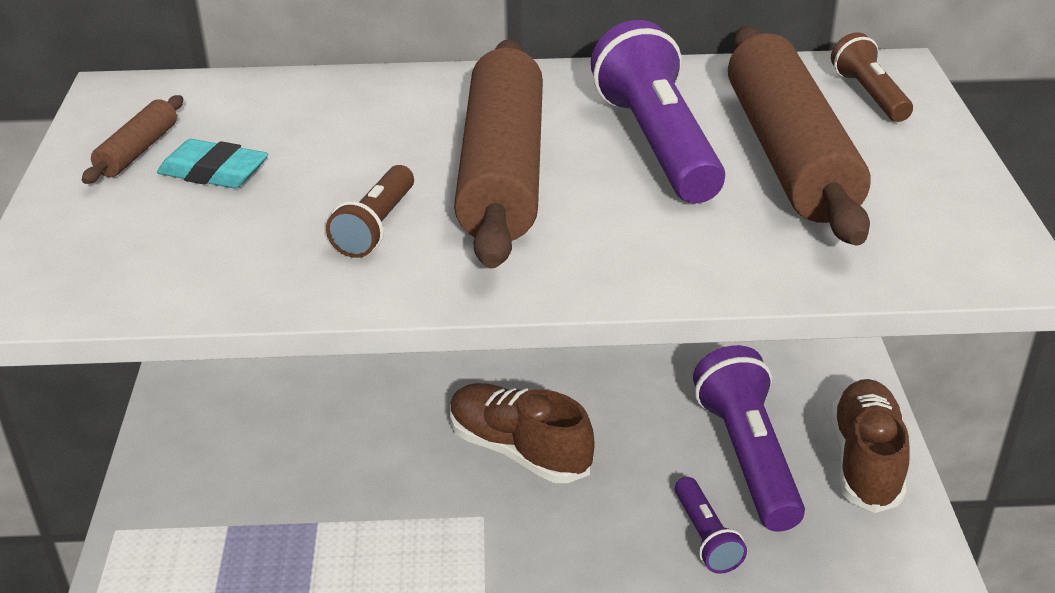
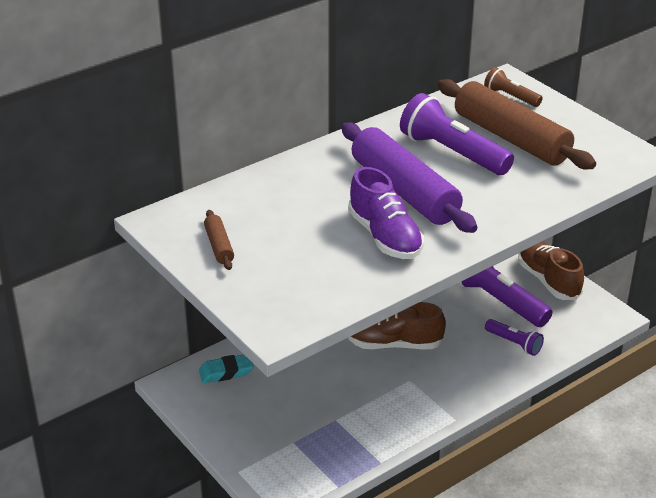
camera: 35 degrees left, 0 degrees up
(214, 172) = (274, 242): turquoise eraser -> turquoise eraser (226, 372)
(376, 227) = (385, 237): brown flashlight -> purple shoe
(503, 172) = (405, 191): brown rolling pin -> purple rolling pin

